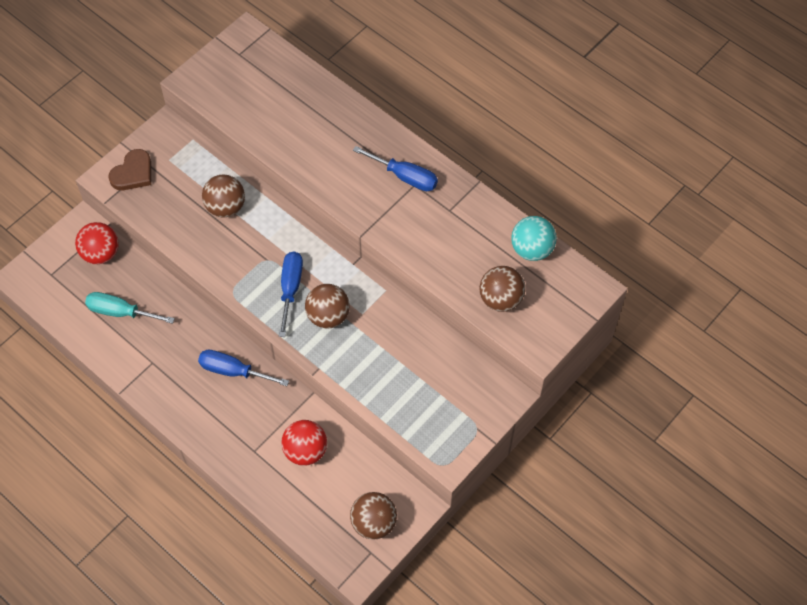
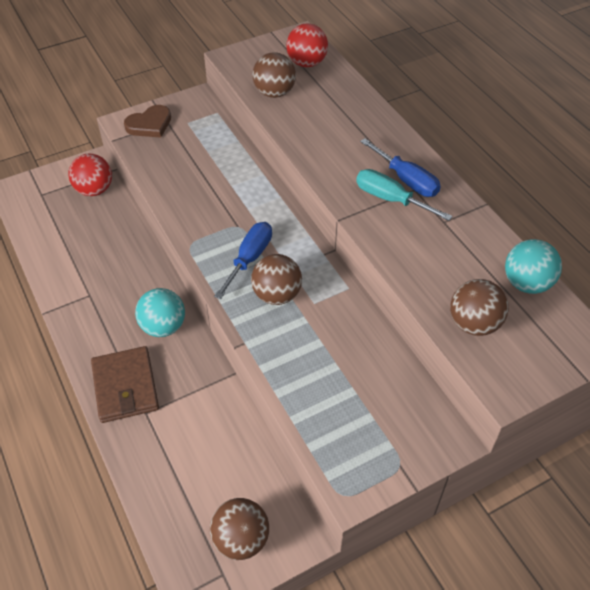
camera: 20 degrees right, 10 degrees down
(120, 312) = (84, 242): turquoise screwdriver -> turquoise screwdriver (390, 199)
(225, 207) = (220, 172): brown ball -> brown ball (274, 93)
(226, 435) = (125, 387): none -> brown wallet
(233, 371) = (163, 327): blue screwdriver -> turquoise ball
(305, 451) = (200, 431): red ball -> red ball (306, 63)

